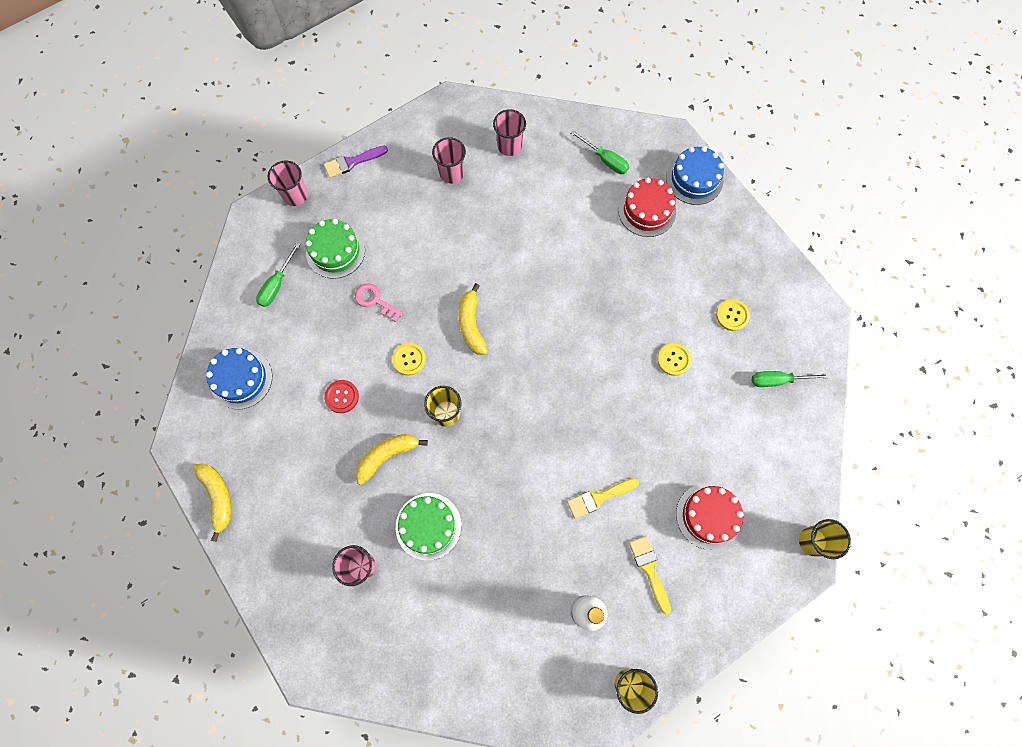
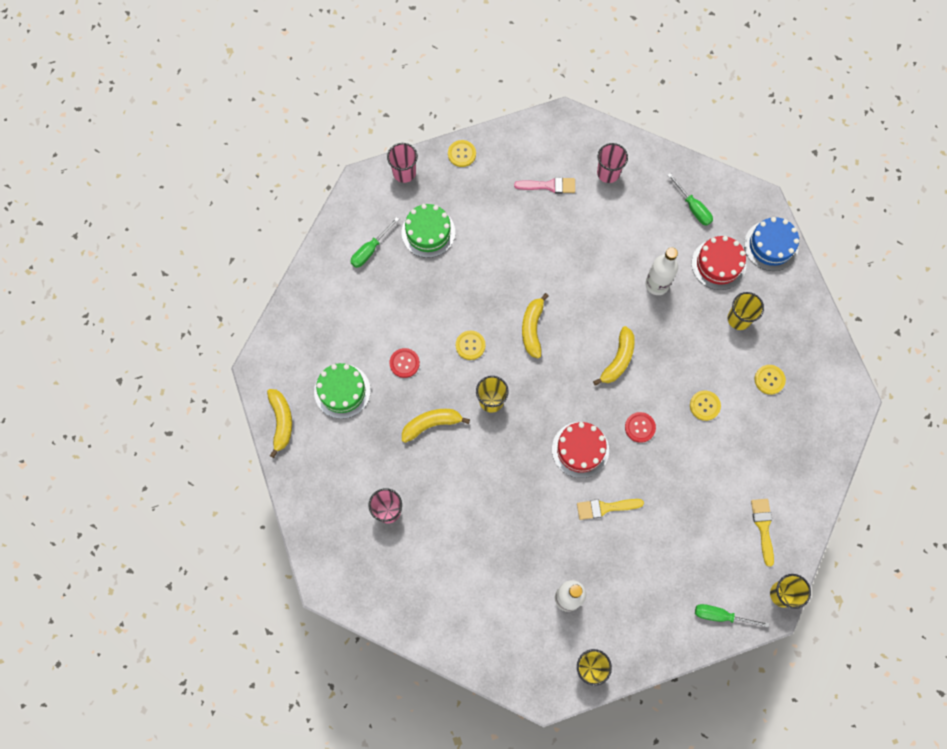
camera: 15 degrees right, 0 degrees up
(241, 379) = (321, 325): blue cake -> none
(352, 162) = (462, 154): purple brush -> yellow button
(375, 301) = (453, 286): pink key -> none
(428, 526) = (452, 492): green cake -> green cake (342, 391)
(452, 173) = (549, 186): pink cup -> pink brush
(570, 334) = (618, 359): none -> yellow banana
(589, 246) = (657, 284): none -> white bottle
(612, 400) = (640, 427): none -> red button
(649, 569) = (632, 579): yellow brush -> yellow brush (763, 527)
(683, 260) = (739, 319): none -> yellow cup
(708, 516) = (697, 548): red cake -> red cake (580, 449)
(778, 380) = (794, 448): green screwdriver -> green screwdriver (721, 616)

